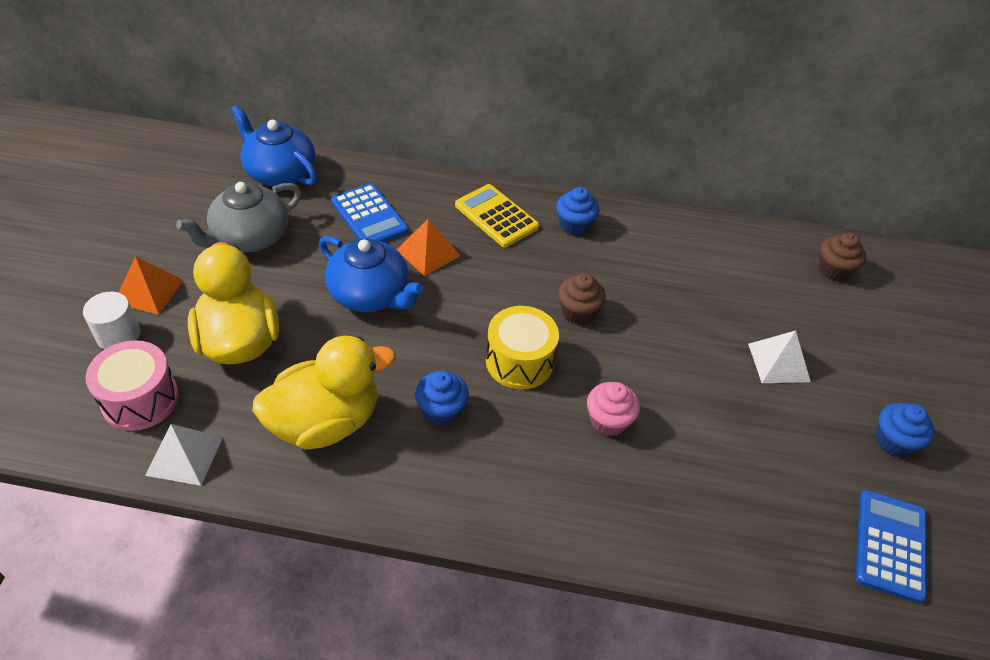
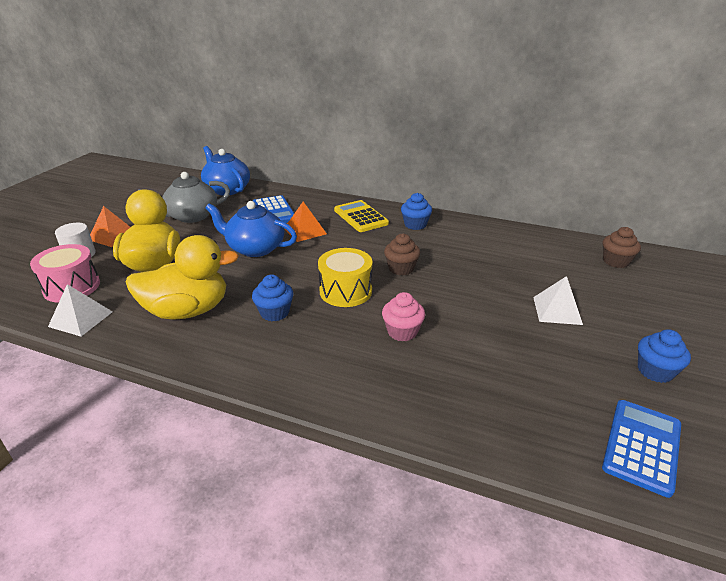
camera: 15 degrees right, 15 degrees down
(370, 295) = (255, 248): blue teapot -> blue teapot turned 150 degrees clockwise

